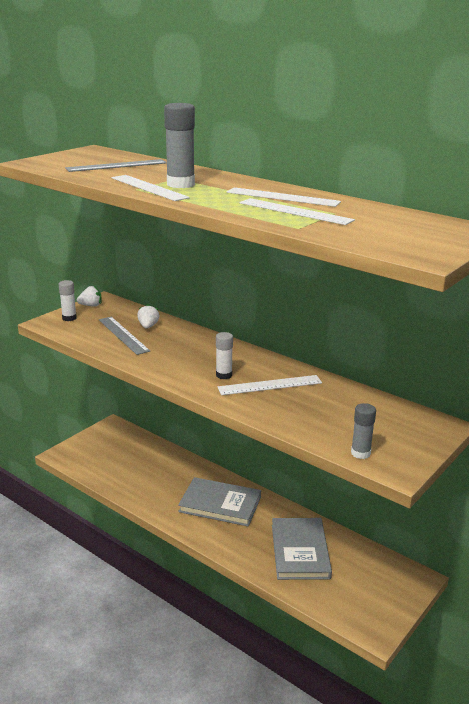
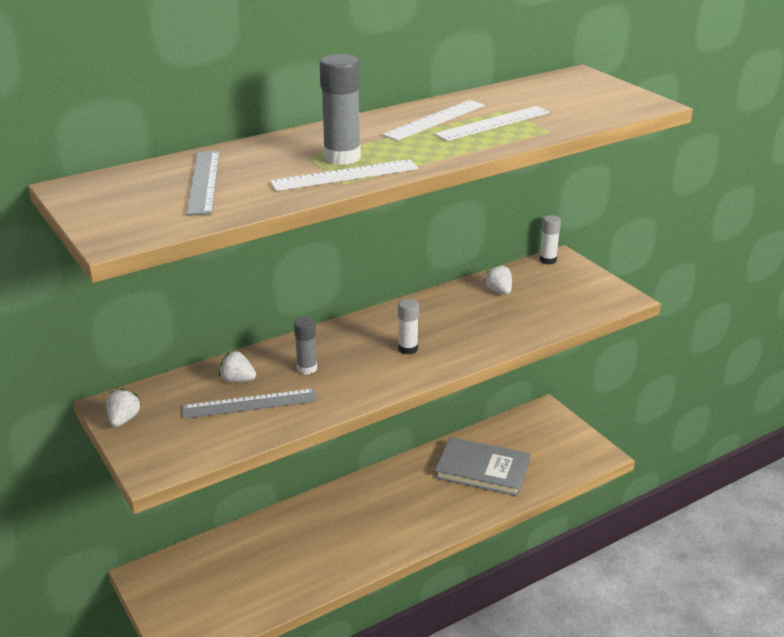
camera: 70 degrees left, 5 degrees up
(69, 318) = (154, 445): white glue stick -> white glue stick (548, 260)
(220, 504) = (379, 508): grey book -> none
(270, 385) = (446, 325): white ruler -> none
(348, 401) = (499, 291): none -> white strawberry
(360, 453) = (592, 308): grey glue stick -> grey glue stick (307, 368)

